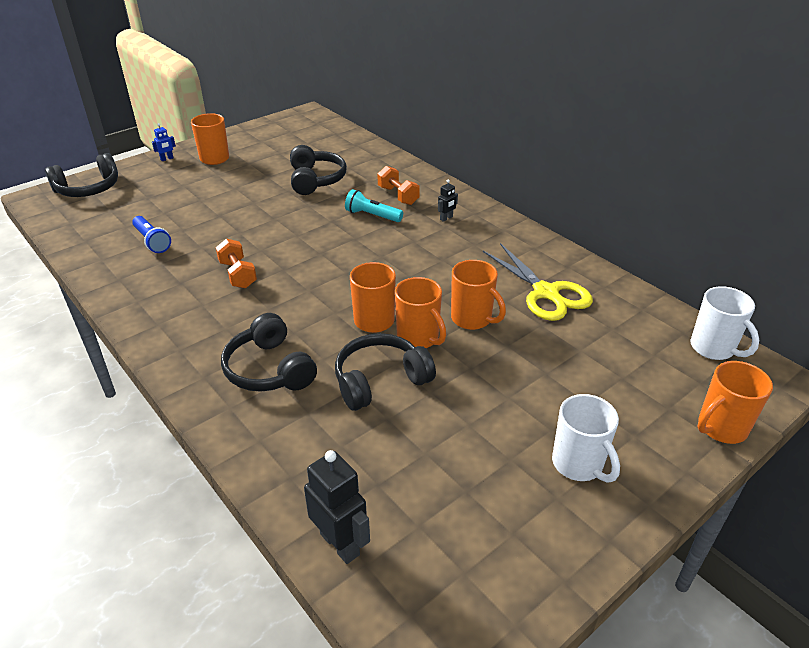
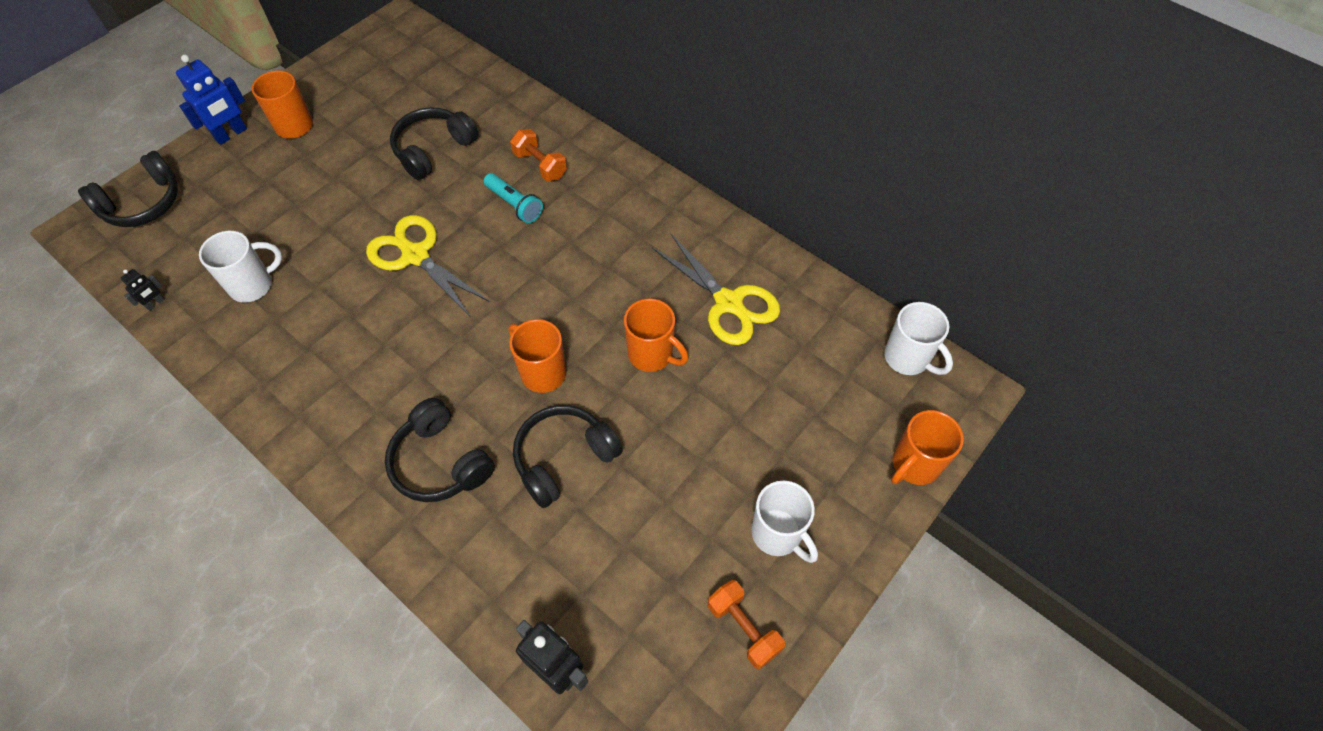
camera: 10 degrees left, 20 degrees up
(152, 241) = (253, 285): blue flashlight -> white mug
(167, 159) = (231, 134): blue robot -> blue robot, size x1.96
(238, 274) = (372, 325): orange dumbbell -> orange dumbbell (743, 628)
(285, 237) = (415, 255): none -> yellow scissors
(316, 180) = (433, 150): black headphones -> black headphones turned 120 degrees counterclockwise
(372, 216) = (514, 204): turquoise flashlight -> turquoise flashlight turned 150 degrees counterclockwise
(419, 338) = (597, 392): orange mug -> none
(446, 218) = (603, 197): black robot -> black robot (155, 303)

